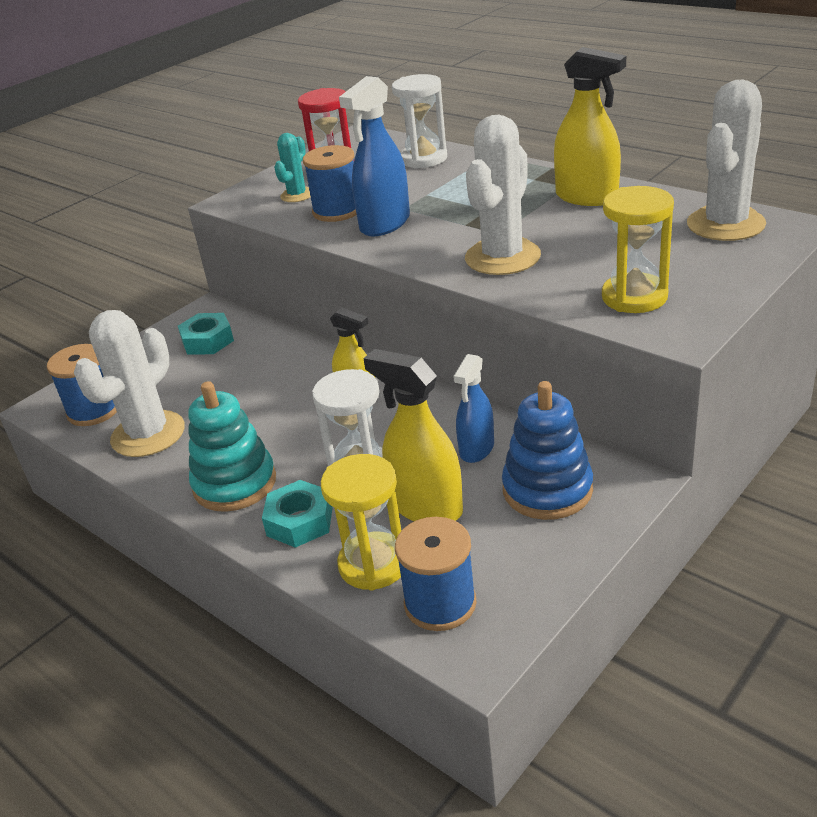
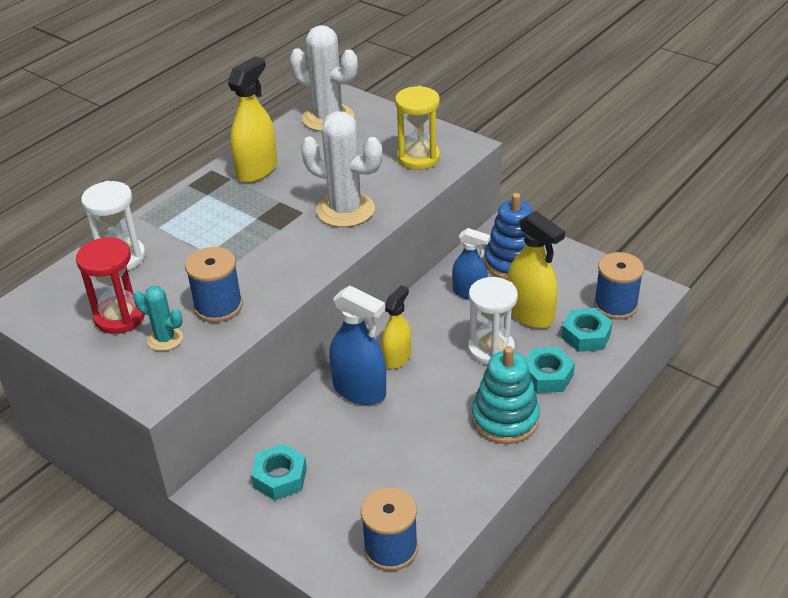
camera: 95 degrees left, 5 degrees up
(148, 434) = (435, 492): white cactus -> none
(373, 564) = (586, 335): yellow hourglass -> turquoise nut
(385, 224) = (260, 274): blue spray bottle -> blue spray bottle (360, 390)
(426, 507) = (530, 314): yellow spray bottle -> yellow spray bottle turned 75 degrees counterclockwise

